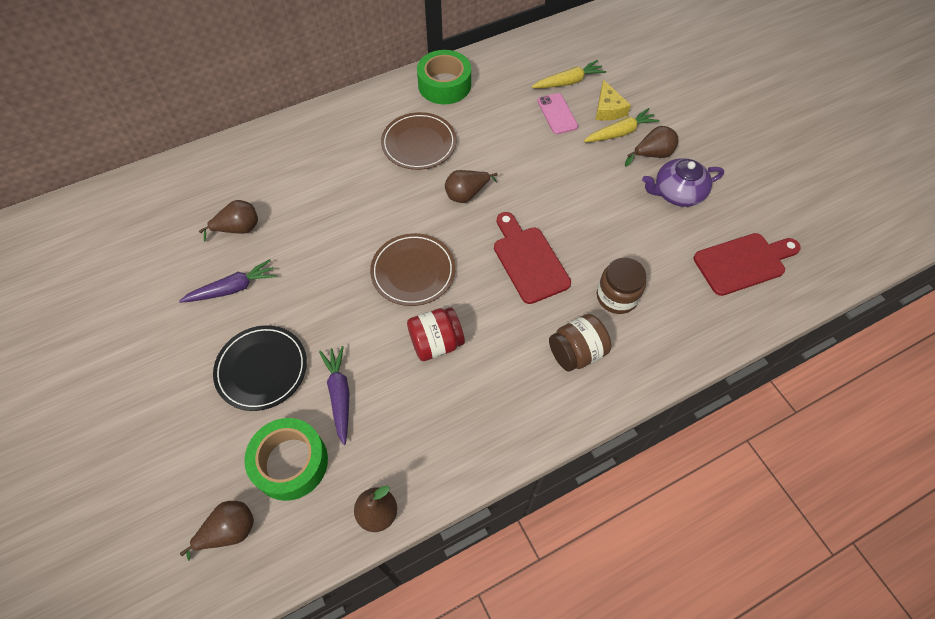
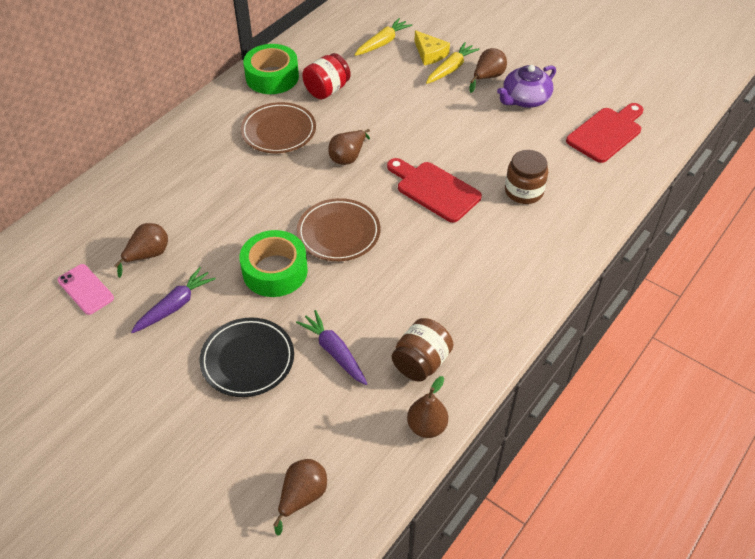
camera: 25 degrees left, 10 degrees down
(290, 462) = (323, 421): green tape -> green tape (275, 271)
(436, 343) = (394, 280): red jar -> red jar (327, 90)
(557, 114) = (388, 70): pink phone -> pink phone (85, 289)
(576, 352) = (516, 243): brown jar -> brown jar (421, 362)

